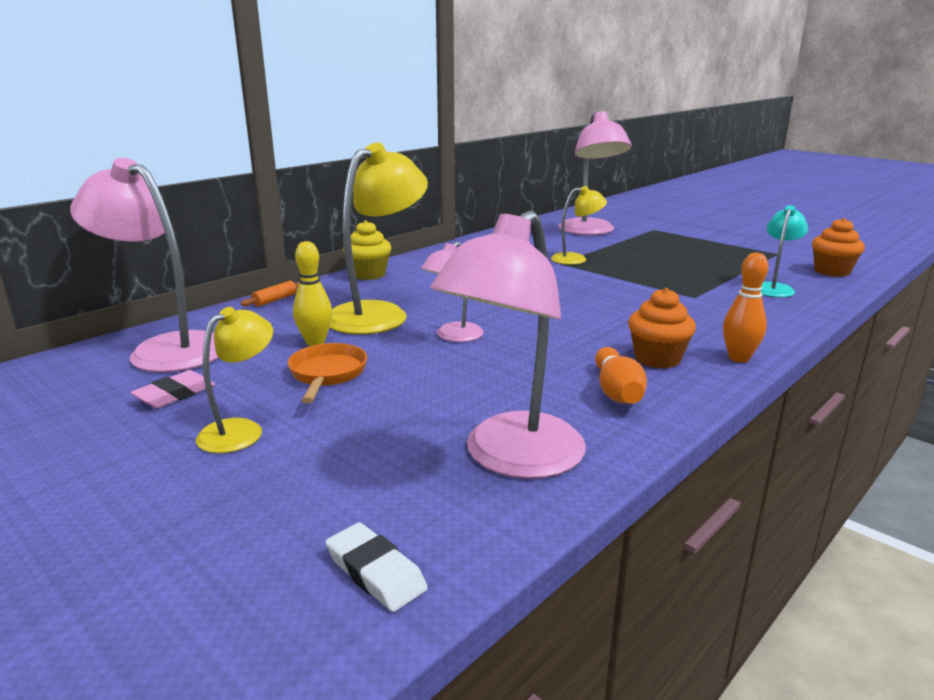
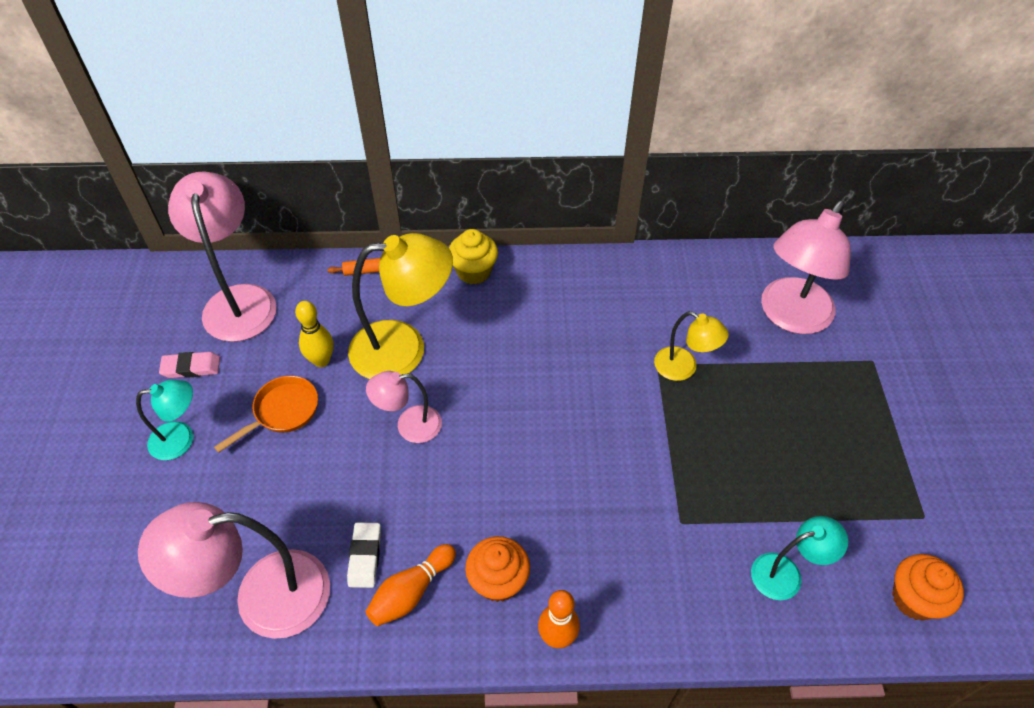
camera: 45 degrees right, 30 degrees up
(241, 430) = (181, 439): yellow lamp -> turquoise lamp
(375, 572) = (108, 621): white eraser -> white eraser (365, 556)

